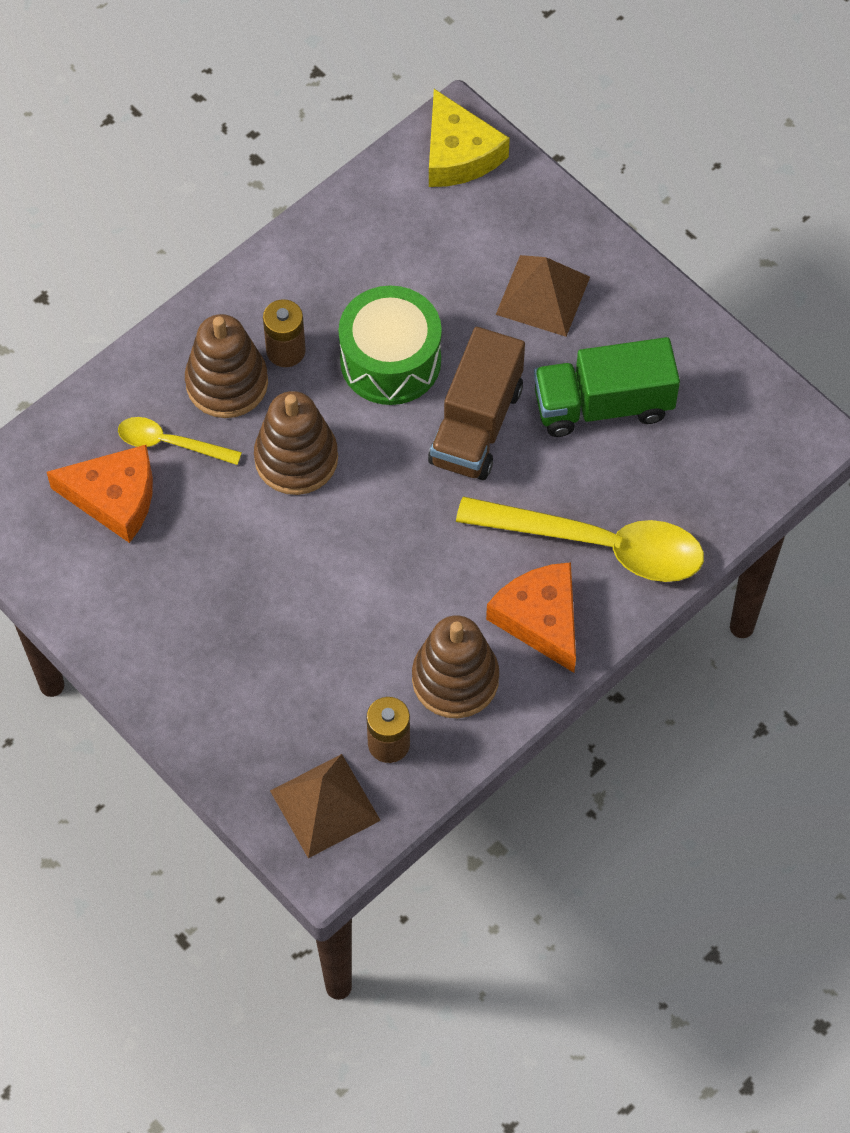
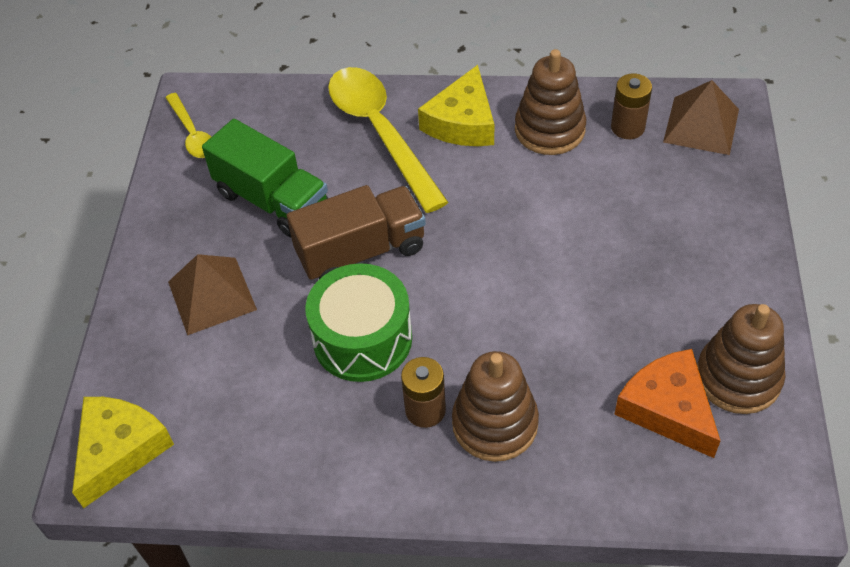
camera: 130 degrees left, 10 degrees down
(170, 443) = (585, 414): yellow spoon -> yellow spoon (192, 133)
(296, 458) = (504, 327): brown stacking toy -> brown stacking toy (738, 378)
(540, 619) = (462, 122): orange cheese -> yellow cheese

